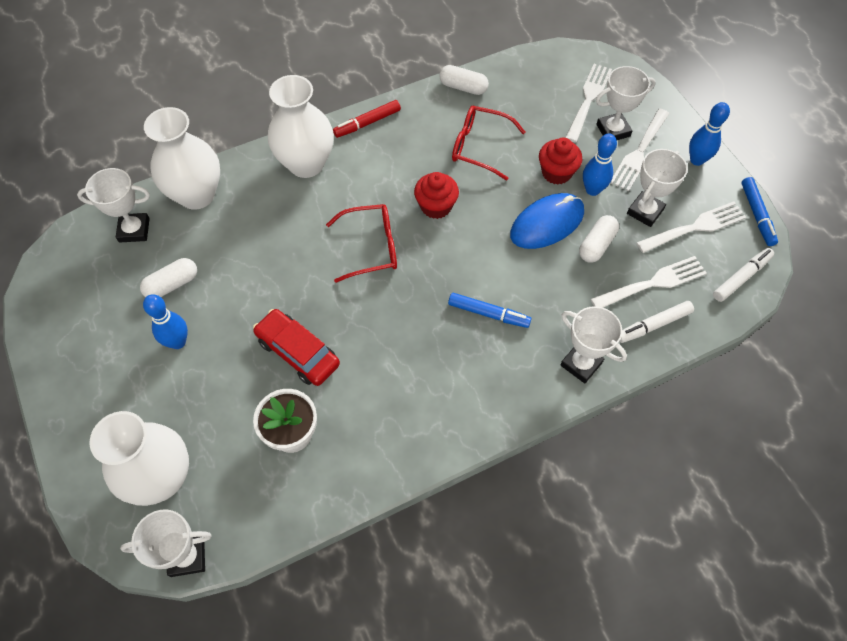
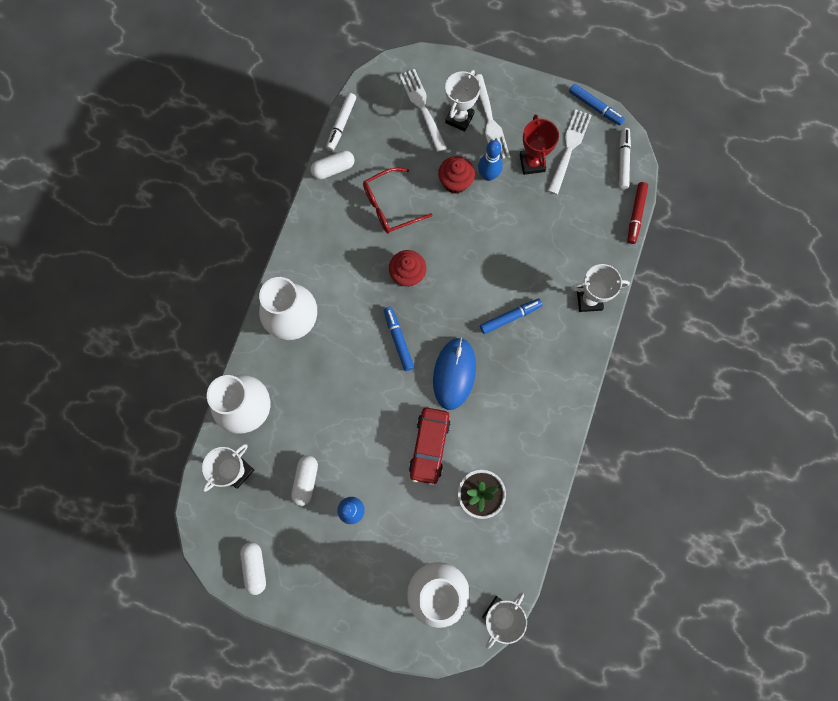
camera: 45 degrees left, 15 degrees up
(298, 352) = (429, 446): red car -> red car turned 75 degrees counterclockwise
(367, 123) = (300, 254): red marker -> red marker (636, 214)
(370, 247) = (398, 340): red glasses -> blue marker
(547, 223) = (484, 224): blue mouse -> blue mouse (454, 374)
(596, 245) = (526, 213): white capsule -> white capsule (255, 567)
(645, 211) = (532, 163): white trophy -> red trophy
(653, 283) = (580, 209): white fork -> none
(653, 325) = (604, 238): white marker -> white marker (341, 124)
(696, 160) = (528, 96): blue bowling pin -> none

